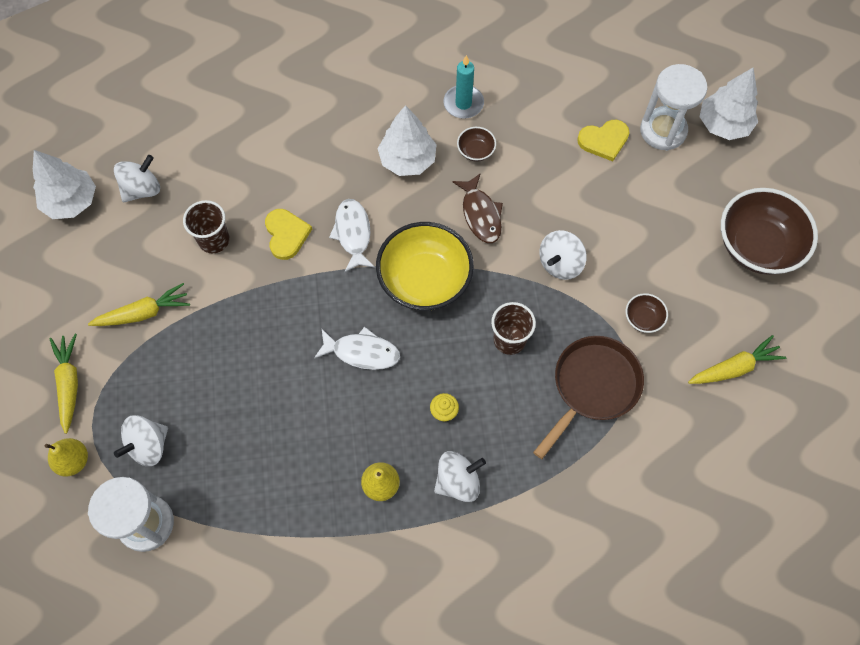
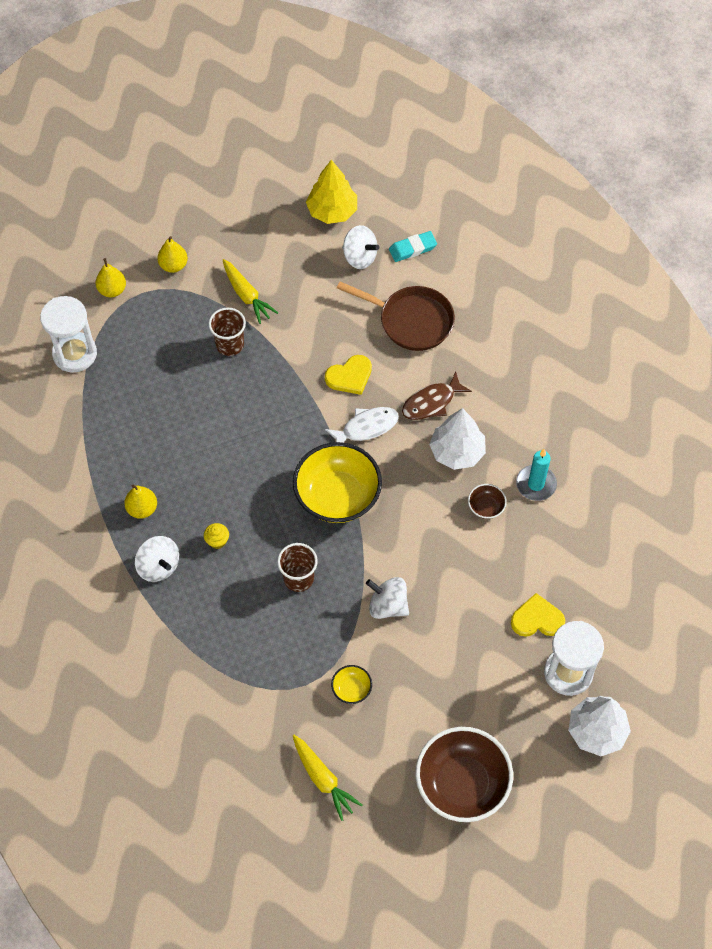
camera: 75 degrees right, 5 degrees down
(69, 383) = (173, 265): yellow carrot -> yellow pear
(71, 201) = (332, 211): white tree -> yellow tree
(148, 446) = (136, 335): white spinning top -> none
(153, 138) = (412, 248): none -> turquoise eraser
(214, 240) = (328, 324): brown cup -> brown cup (230, 344)
(362, 352) = (255, 464): white fish -> none
(480, 214) = (418, 526): brown fish -> brown fish (431, 402)
(592, 387) = (271, 657): brown pan -> brown pan (411, 321)
(604, 140) = (537, 619): yellow heart -> yellow heart turned 120 degrees clockwise
(643, 318) = (351, 689): brown bowl -> yellow bowl

